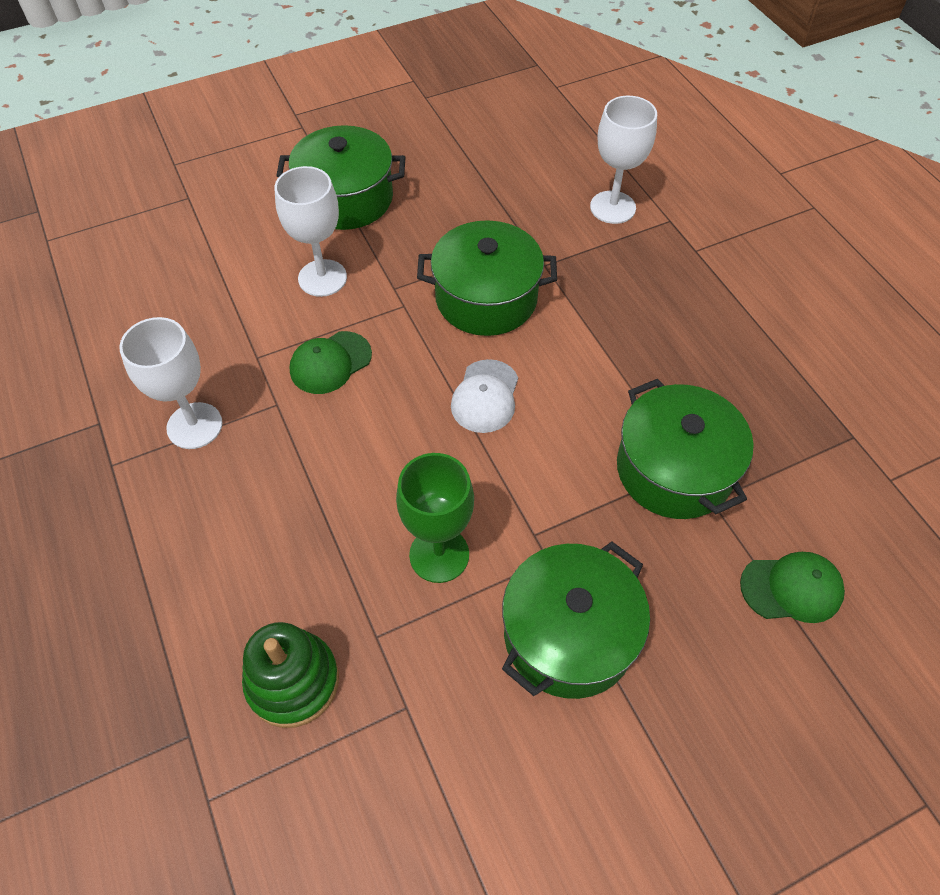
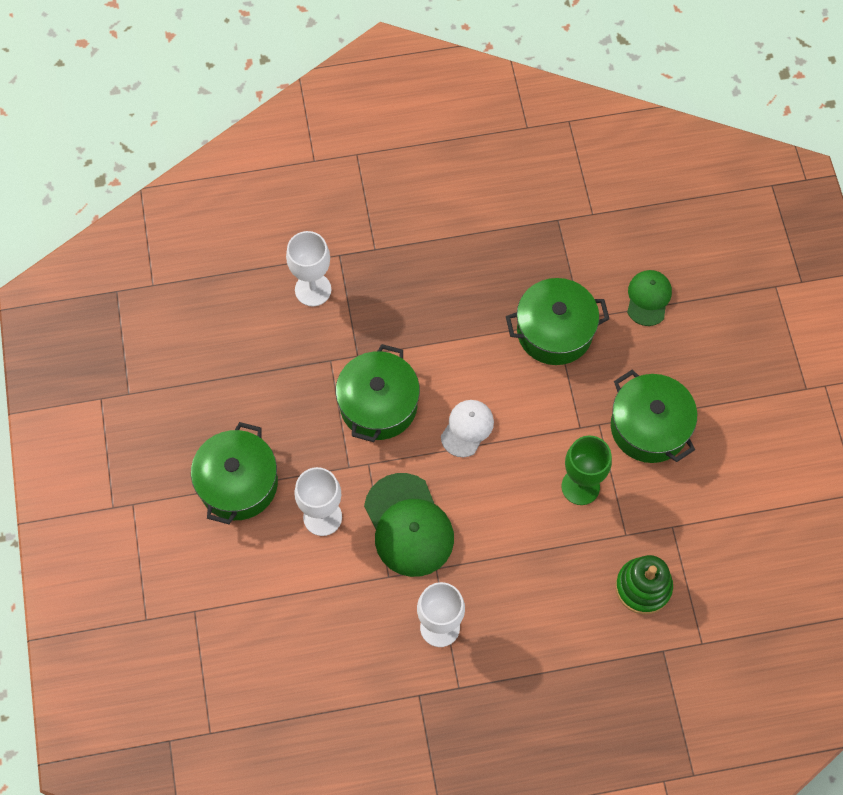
camera: 75 degrees left, 10 degrees up
(330, 363) = (408, 525): green cap -> green cap, size x1.70
(485, 396) = (467, 428): white cap -> white cap turned 90 degrees counterclockwise

